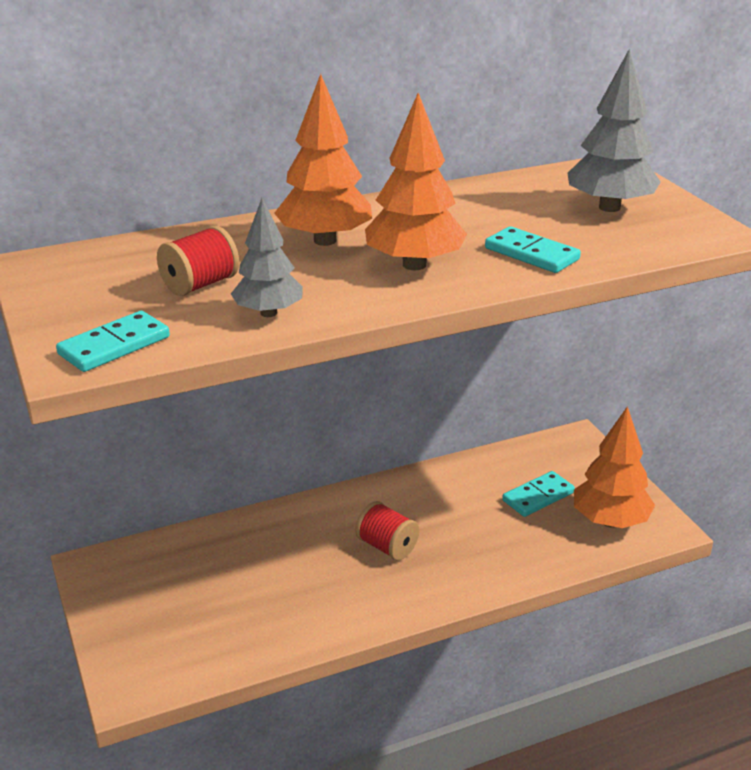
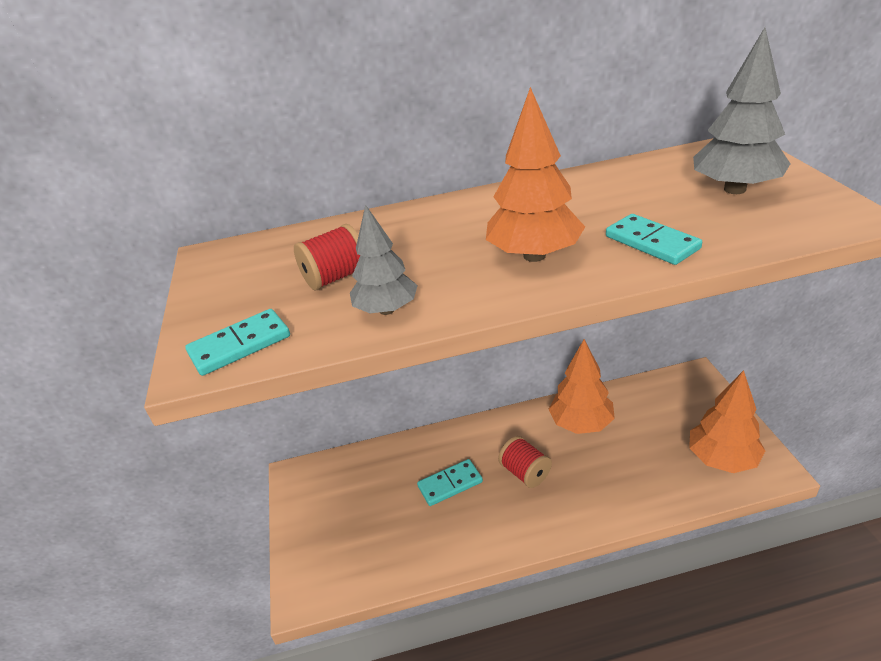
camera: 15 degrees right, 5 degrees up
(325, 240) = (457, 229): orange tree -> orange tree (581, 424)
(538, 496) = (658, 431): turquoise domino -> turquoise domino (450, 484)

